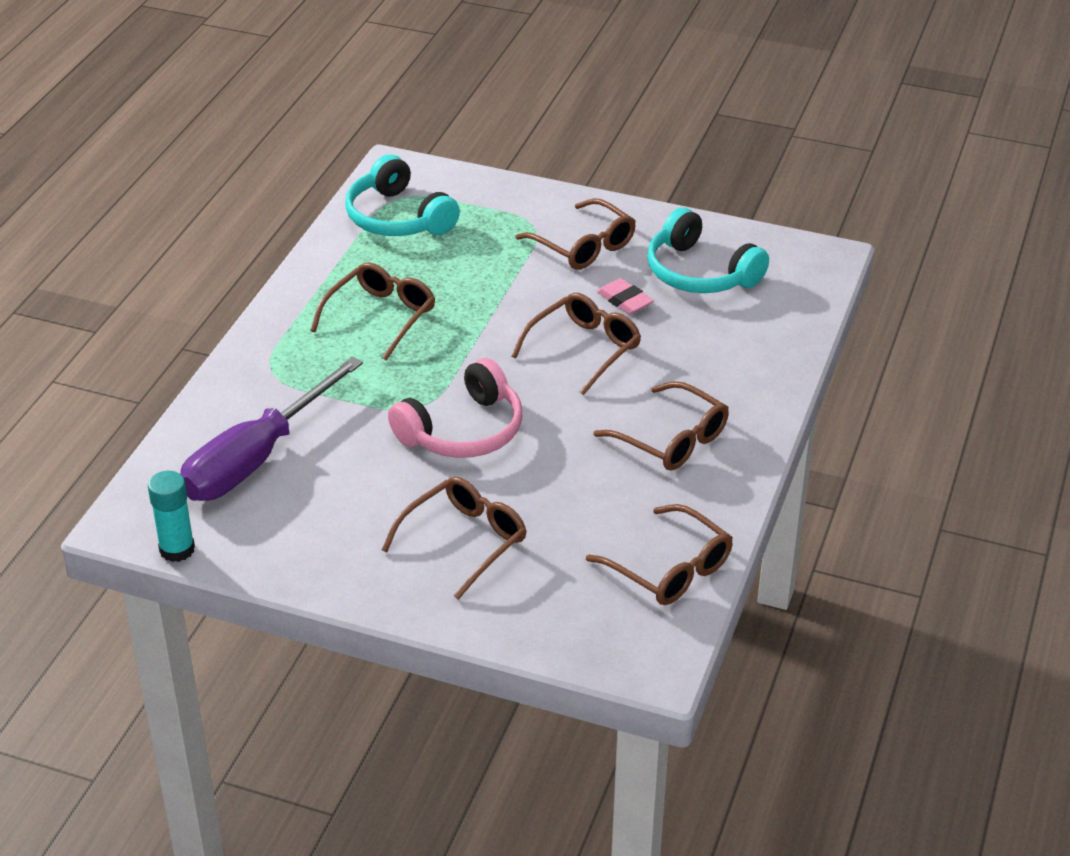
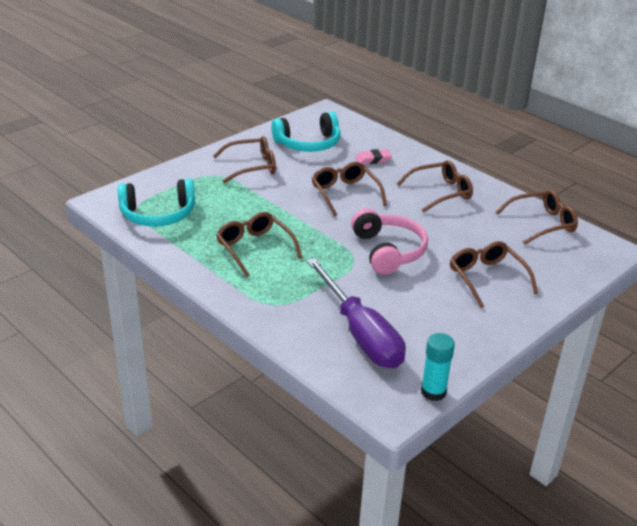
camera: 65 degrees left, 5 degrees down
(624, 300) = (312, 170): pink eraser -> pink eraser (373, 159)

